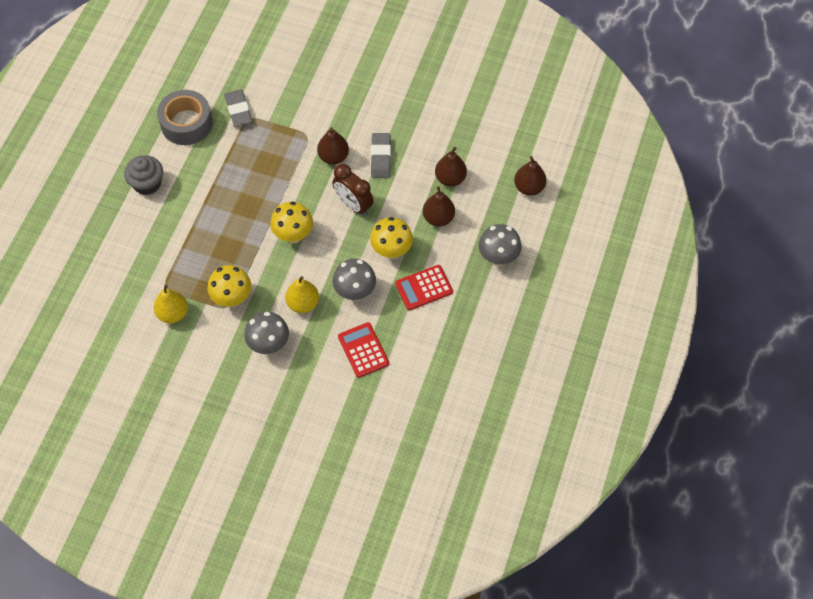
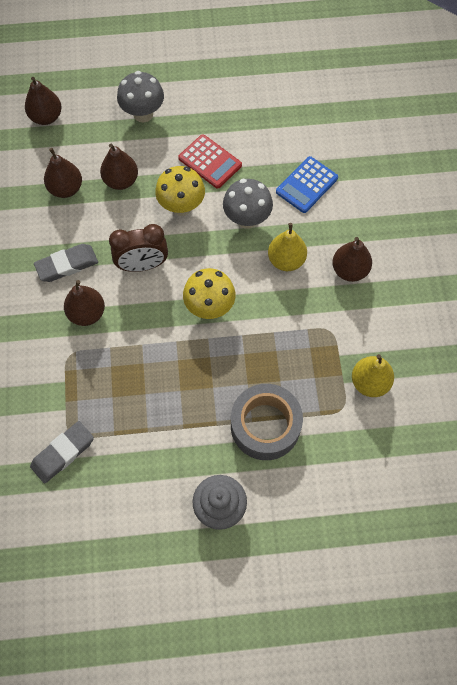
camera: 115 degrees left, 5 degrees up
(186, 123) = (109, 507): grey tape -> grey tape (265, 426)
(232, 298) = (318, 331): yellow mushroom -> none
(269, 344) = (349, 270): grey mushroom -> brown pear
(353, 205) = (142, 265): brown clock -> brown clock turned 60 degrees clockwise
(363, 350) = (306, 185): red calculator -> blue calculator

